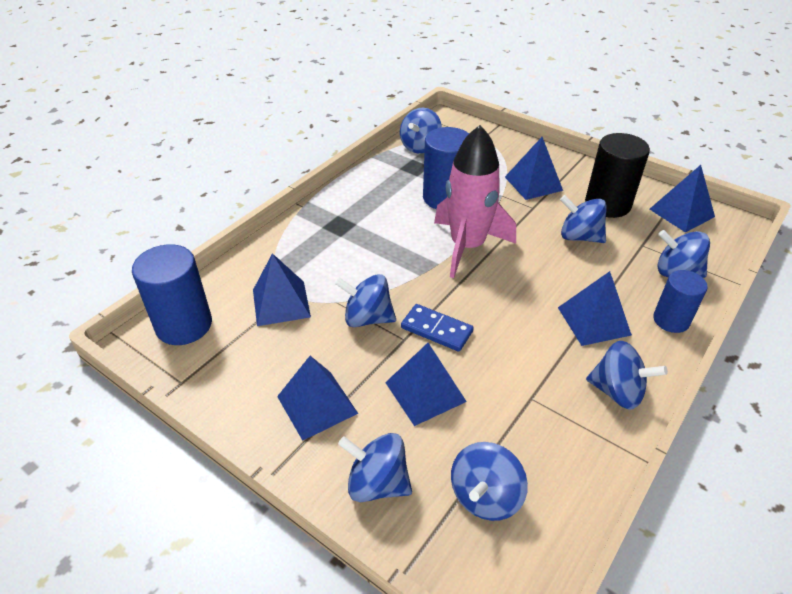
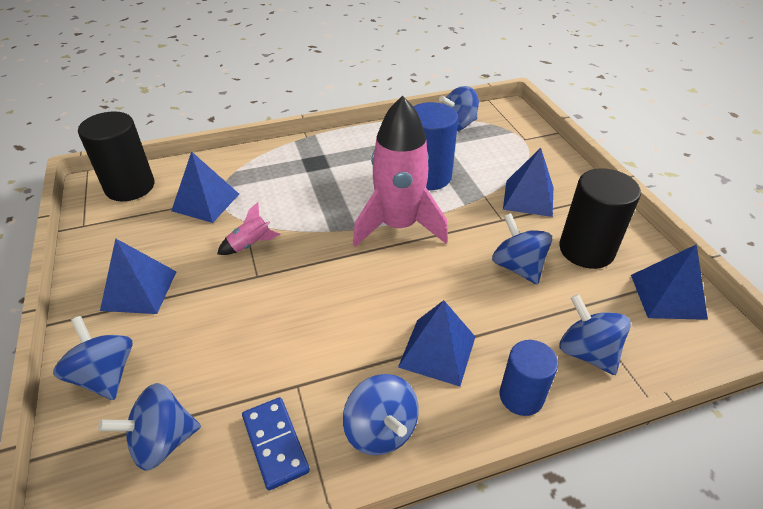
camera: 35 degrees right, 0 degrees up
(184, 325) = (130, 187): blue cylinder -> black cylinder
(367, 318) = (250, 244): blue spinning top -> pink rocket
(425, 392) = (222, 327): blue pyramid -> none
(436, 330) = (290, 282): blue domino -> blue domino (275, 444)

